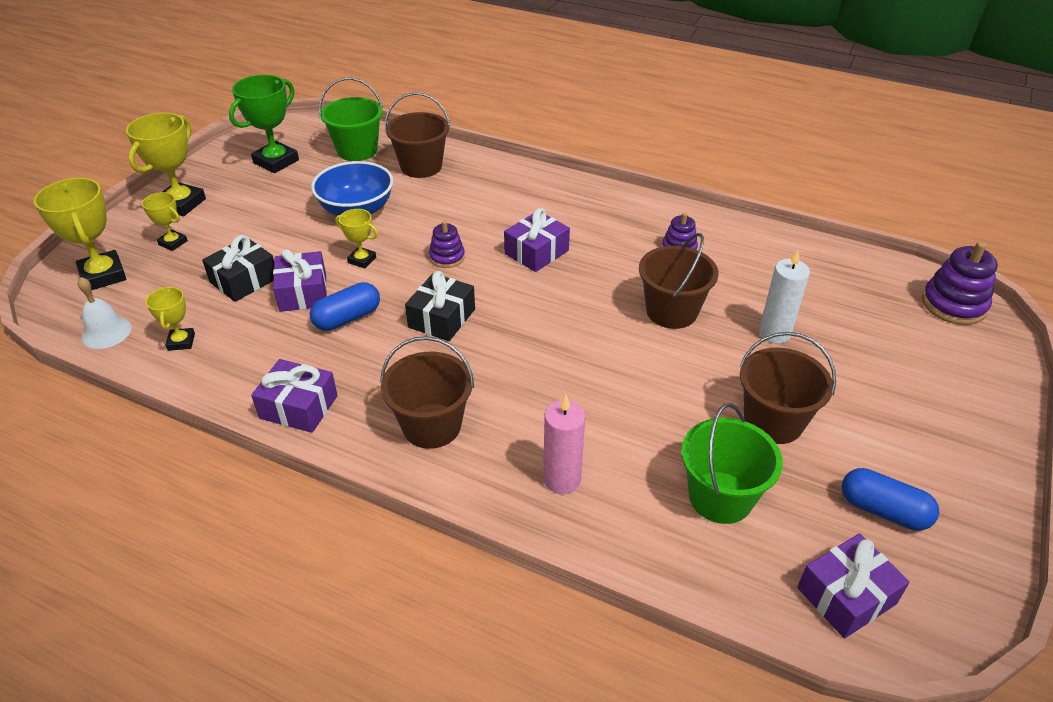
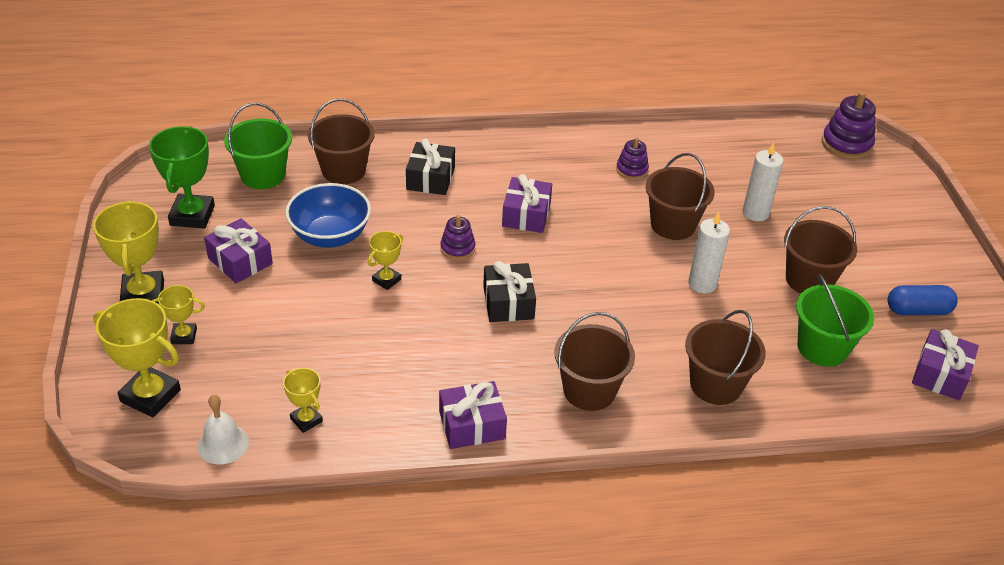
camera: 35 degrees left, 0 degrees up
(244, 280) = (299, 342): black gift -> black gift (430, 178)
(303, 292) = (366, 330): purple gift -> purple gift (240, 261)
(347, 318) = (431, 336): blue capsule -> none
(362, 260) = (386, 280): yellow trophy -> yellow trophy turned 45 degrees counterclockwise
(561, 479) = (715, 385): pink candle -> brown bucket
(647, 377) = (702, 284): none -> white candle

